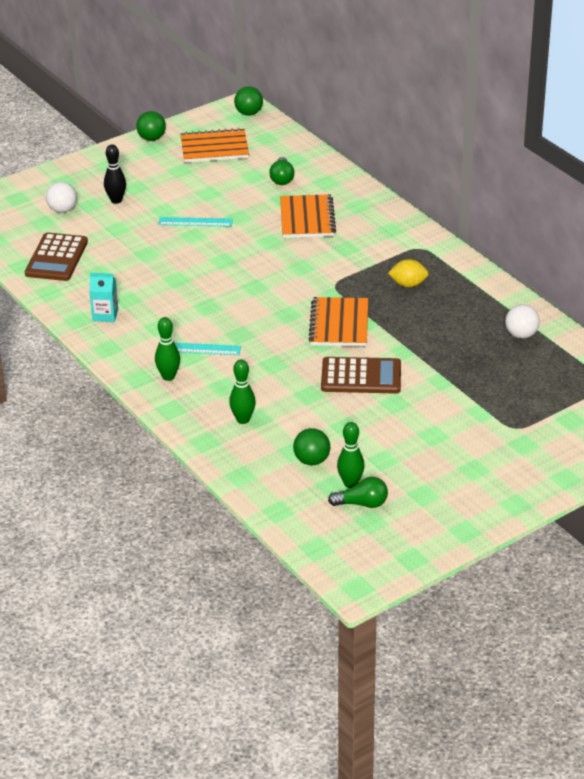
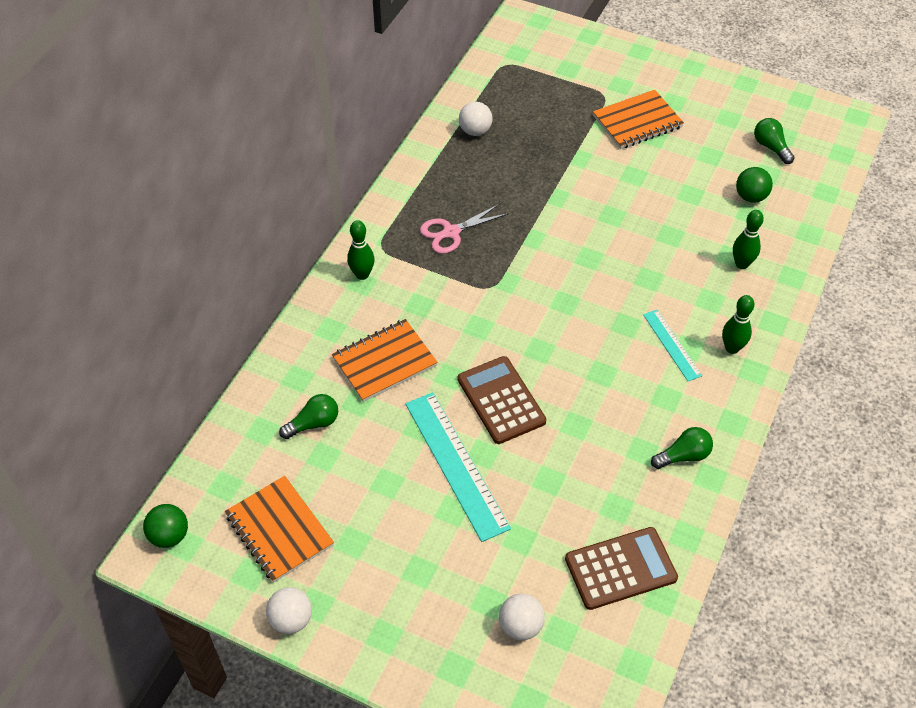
camera: 120 degrees left, 15 degrees up
(105, 315) = (683, 456): turquoise carton -> green light bulb
(116, 200) = (462, 575): black bowling pin -> none
(151, 138) = (291, 619): green ball -> white ball
(195, 222) = (456, 464): turquoise ruler -> turquoise ruler, size x1.82
(339, 324) = (552, 256): orange notebook -> orange notebook (637, 122)
(350, 483) = (755, 163): green bowling pin -> green bowling pin (362, 274)
(361, 376) = (616, 210): brown calculator -> brown calculator (501, 400)
(408, 284) = (451, 232): yellow lemon -> pink scissors

